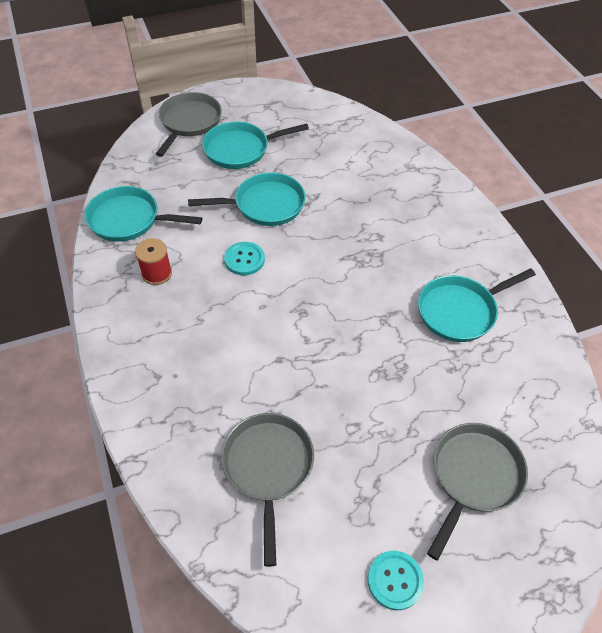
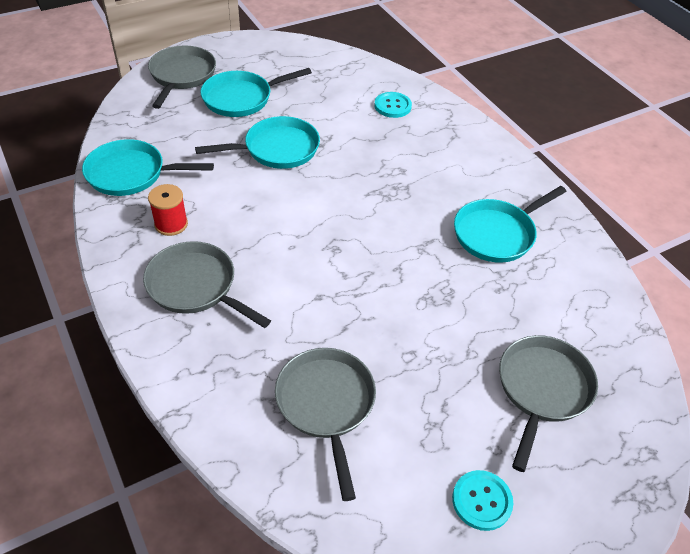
camera: 10 degrees left, 5 degrees down
(169, 338) = (196, 287): none -> grey pan
(244, 259) = (264, 203): turquoise button -> turquoise button (392, 106)

